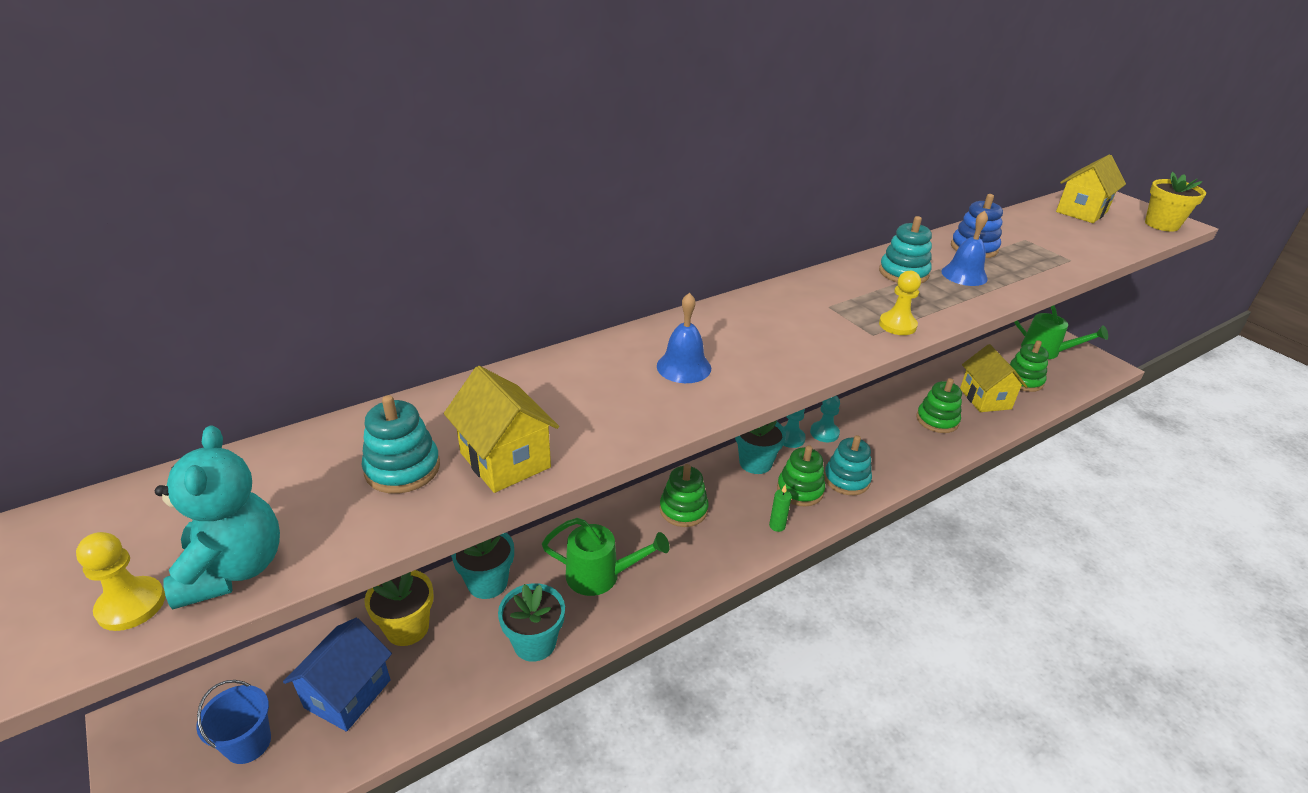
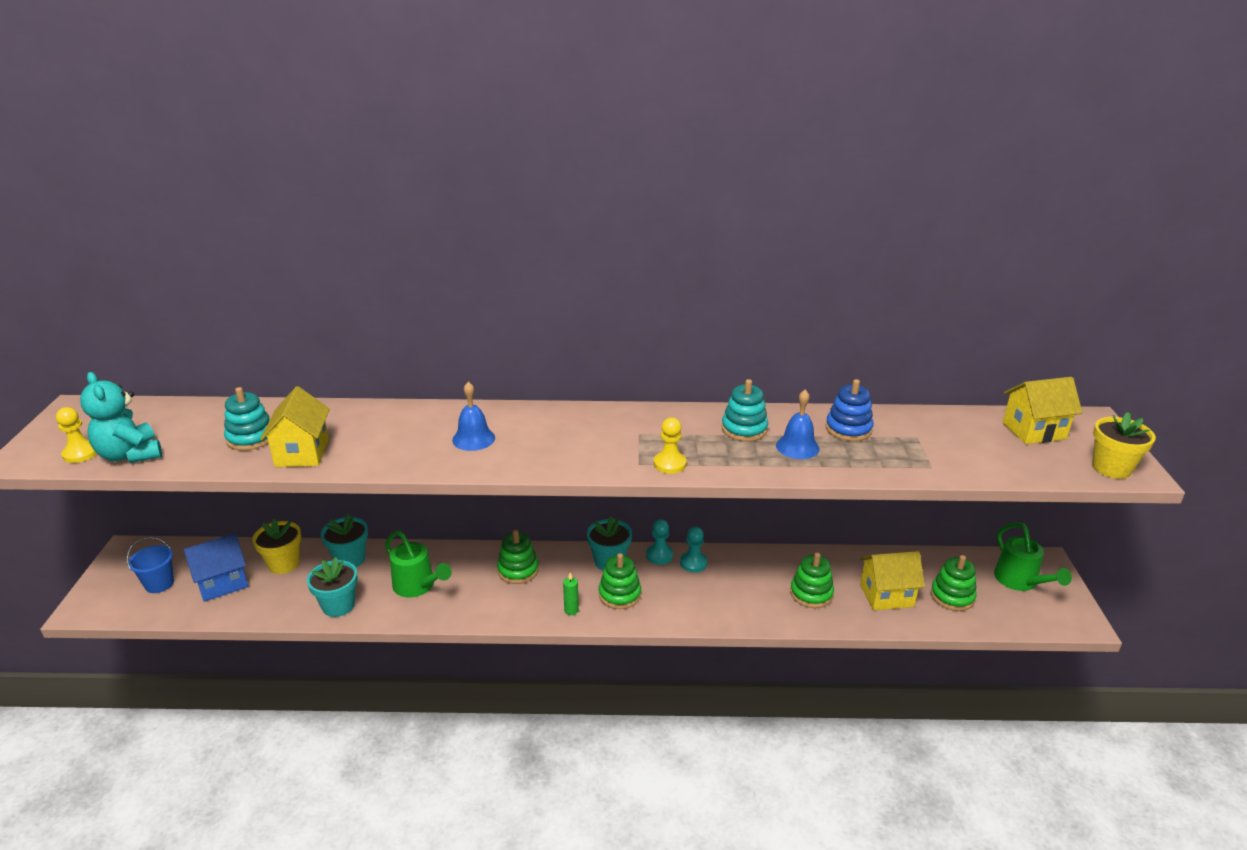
camera: 35 degrees right, 5 degrees down
(233, 569) = (130, 455): turquoise teddy bear -> turquoise teddy bear turned 120 degrees clockwise
(846, 479) = (667, 603): turquoise stacking toy -> none
(985, 399) = (886, 596): yellow house -> yellow house turned 60 degrees clockwise

